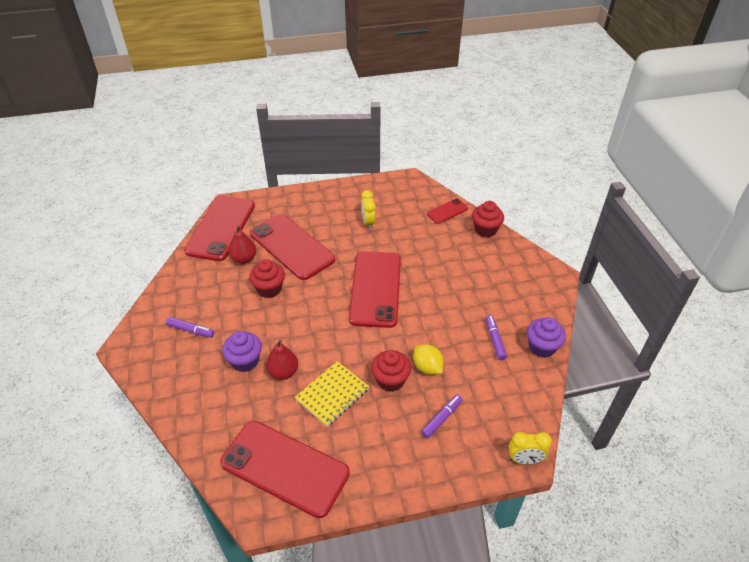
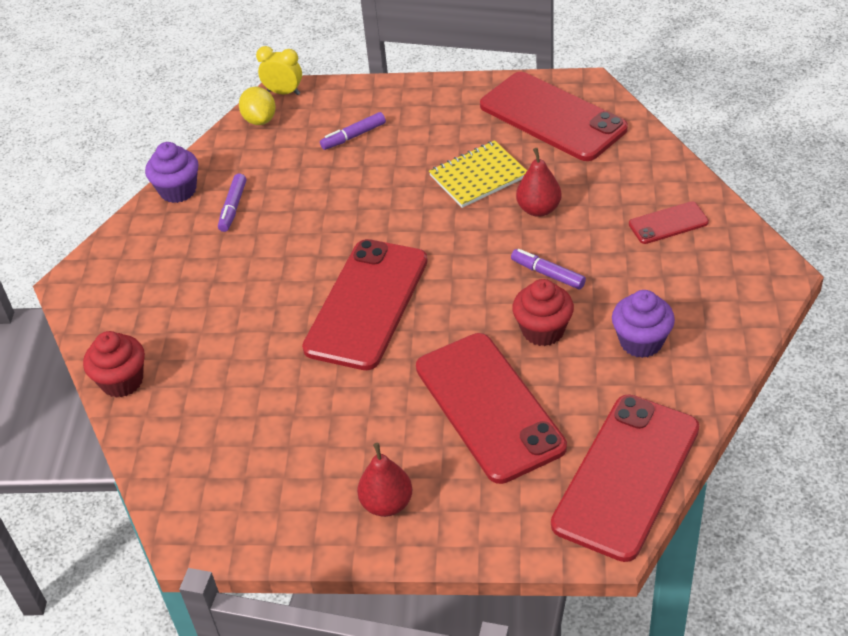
camera: 160 degrees left, 0 degrees up
(191, 330) = (675, 283): purple marker -> purple marker (547, 274)
(244, 259) = (582, 395): red pear -> red pear (387, 503)
(245, 361) = (591, 230): purple cupcake -> purple cupcake (641, 342)
(368, 222) = (327, 436): yellow clock -> none
(390, 380) = (397, 181): red cupcake -> none
(427, 367) = (342, 188): yellow lemon -> yellow lemon (260, 120)
(447, 211) = (163, 435): red phone -> red phone (668, 223)

